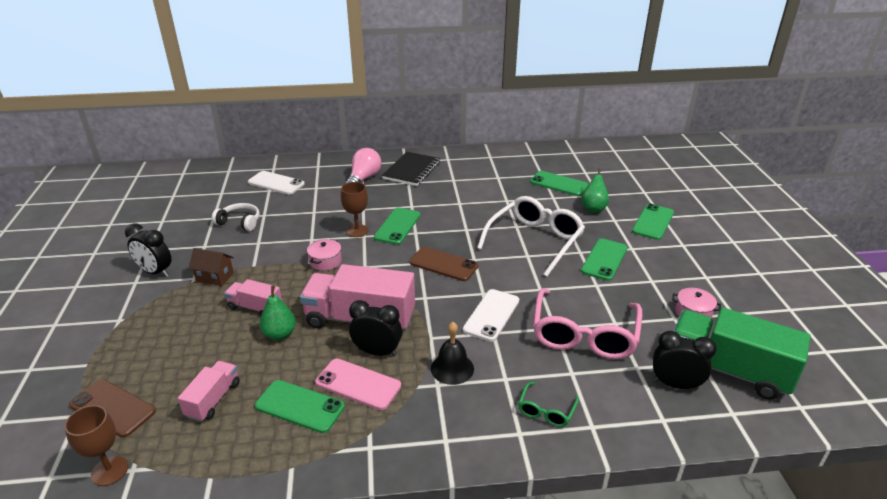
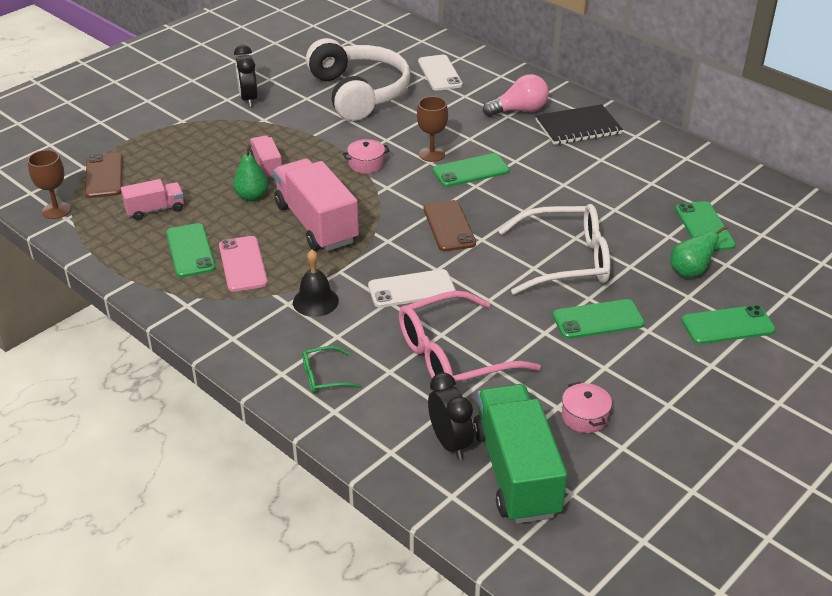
camera: 50 degrees right, 5 degrees up
(215, 277) = (277, 127): brown house -> none
(239, 222) = (359, 93): white headphones -> white headphones, size x2.26
(377, 352) = (288, 253): black clock -> none

